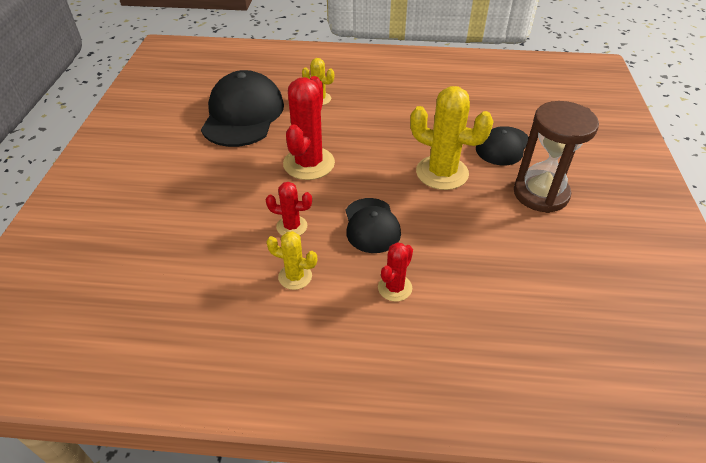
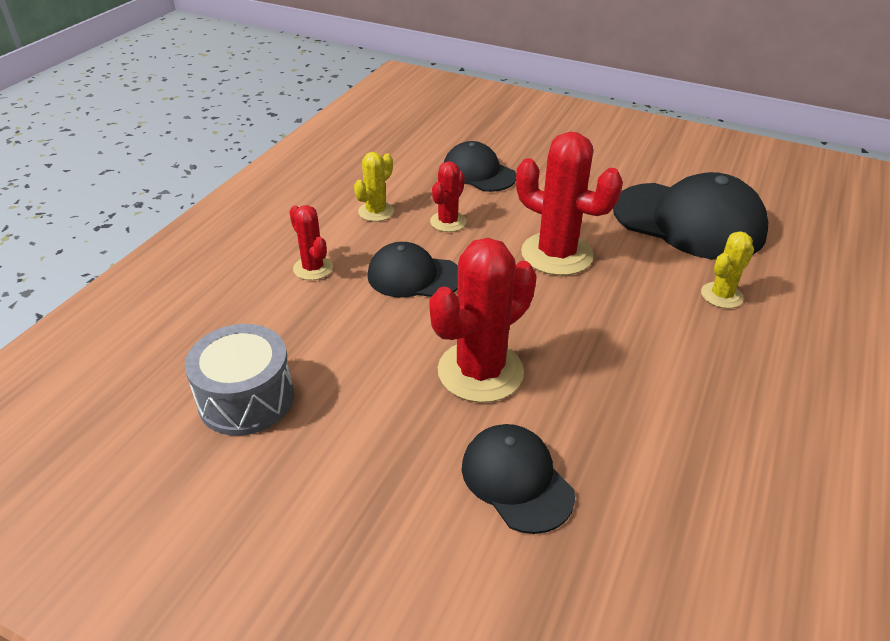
camera: 110 degrees right, 5 degrees down
(204, 227) = (478, 173): none -> black cap
(442, 173) = (480, 371): yellow cactus -> red cactus
(540, 194) = (371, 471): brown hourglass -> none
(541, 266) = (246, 399): none -> grey drum

